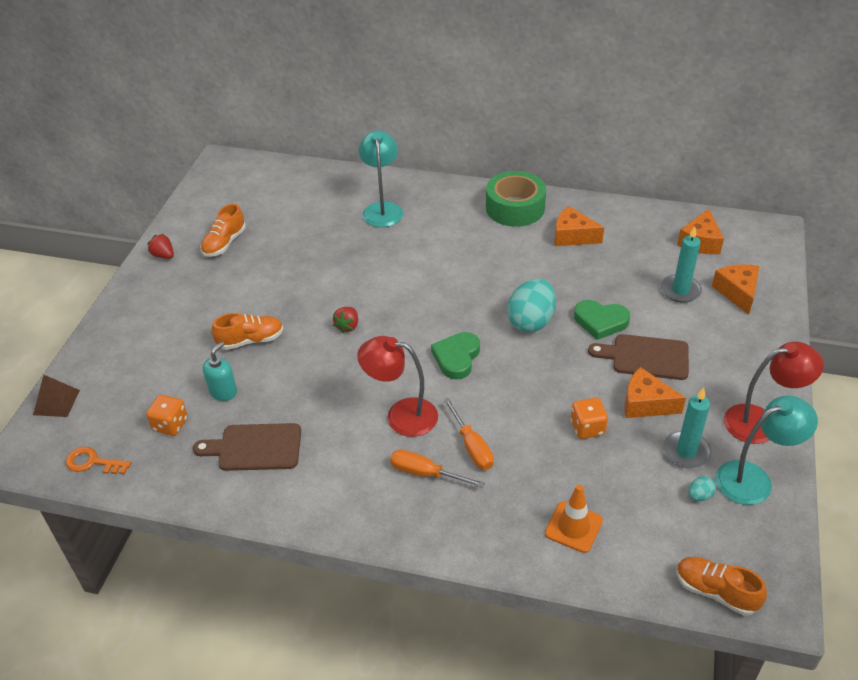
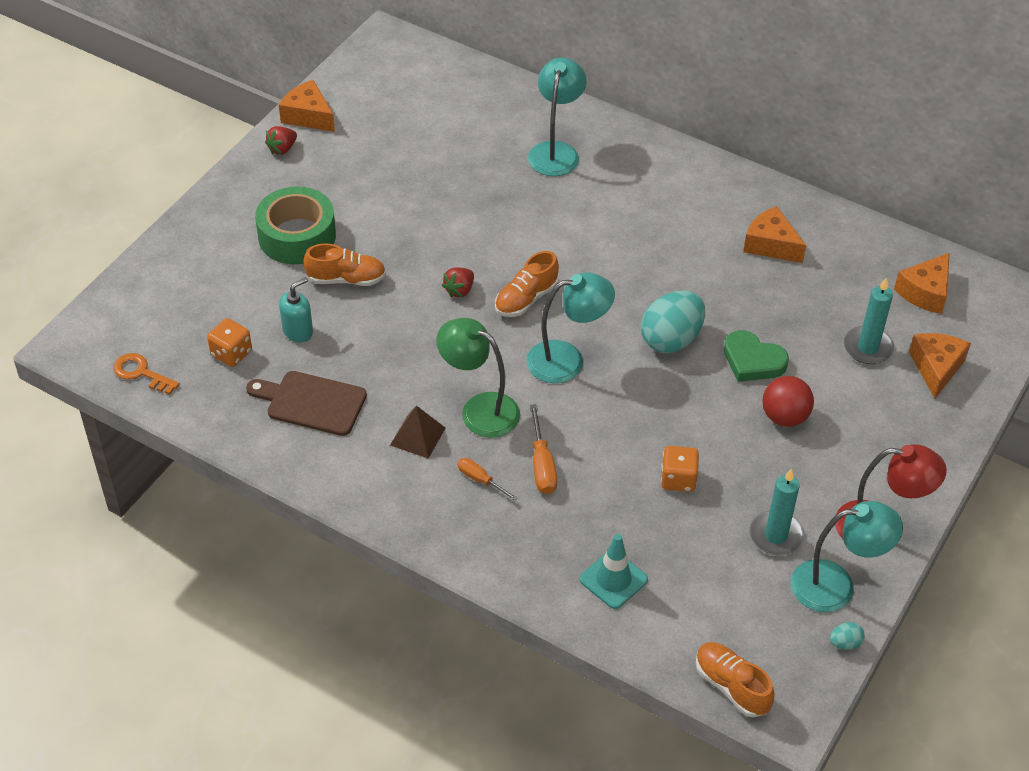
camera: 15 degrees right, 5 degrees up
(56, 402) = (121, 296): brown pyramid -> brown pyramid (418, 436)
(163, 255) = (282, 149): red strawberry -> red strawberry turned 105 degrees counterclockwise
(224, 243) = (355, 150): orange shoe -> orange shoe (526, 299)
(401, 415) = (479, 409): red lamp -> green lamp
(425, 473) = (480, 480): orange screwdriver -> orange screwdriver, size x0.66
(456, 358) = (567, 360): green heart -> turquoise lamp
(515, 208) = (717, 189): green tape -> green tape (297, 236)
(573, 527) = (613, 579): orange traffic cone -> turquoise traffic cone
(645, 357) = (784, 417): brown cutting board -> red ball
(645, 403) = (757, 470): orange cheese -> orange cheese (308, 116)
(699, 496) = (766, 586): turquoise egg -> turquoise egg (845, 643)

